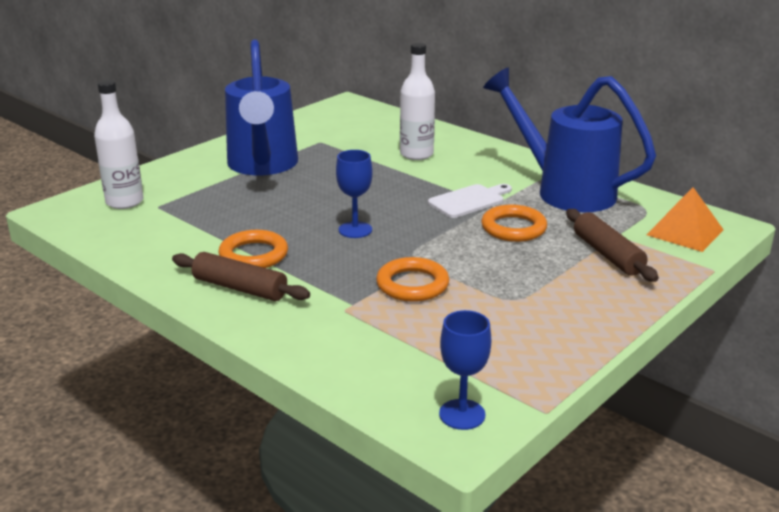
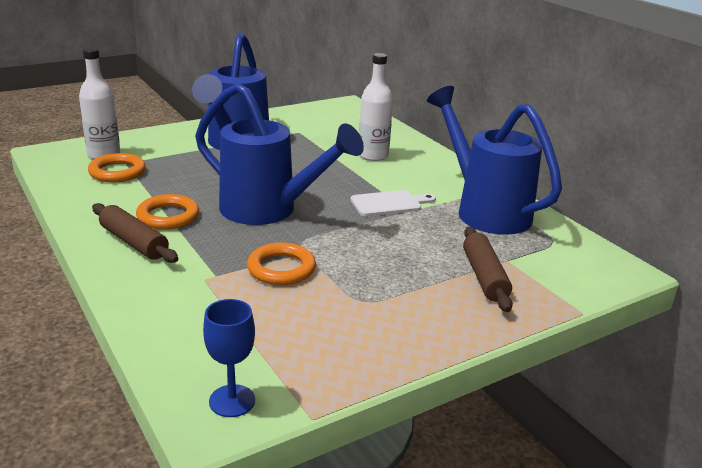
camera: 15 degrees right, 0 degrees up
(355, 230) = (269, 211): blue goblet -> blue watering can
(513, 228) = (412, 235): orange ring -> orange ring (117, 172)
(684, 232) = (577, 270): orange pyramid -> none

